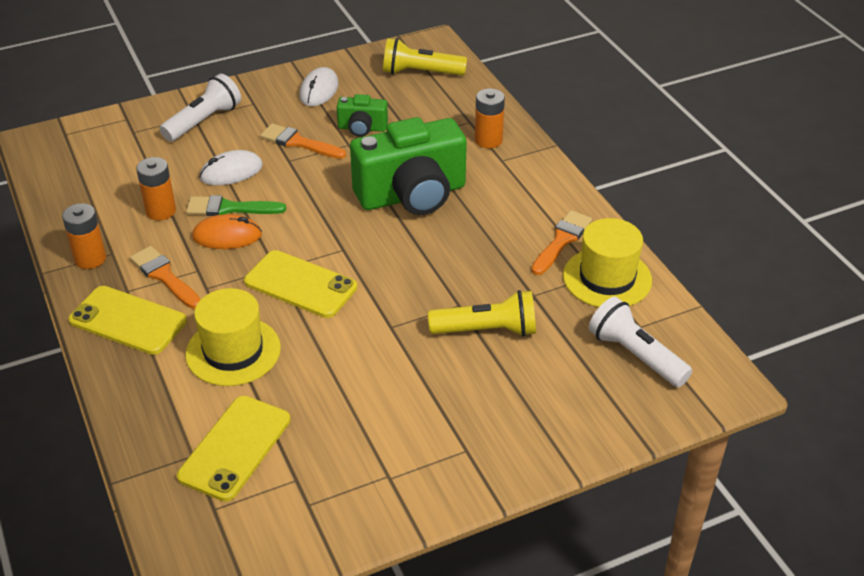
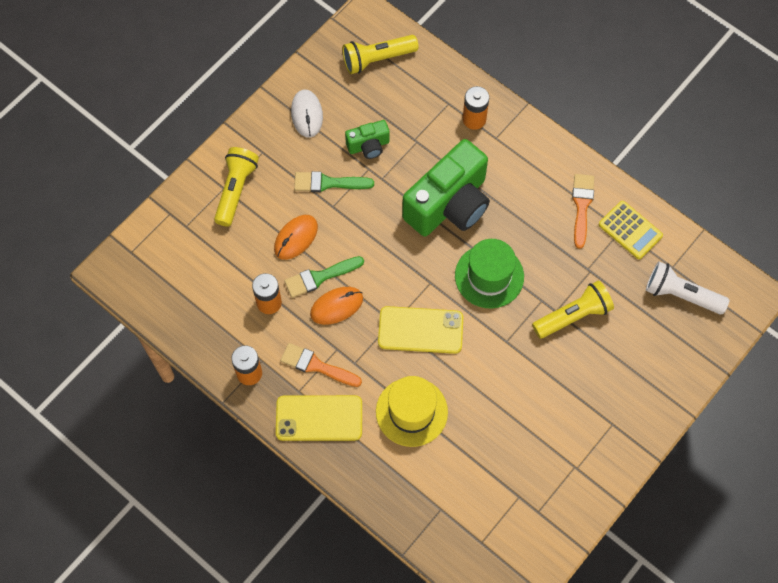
camera: 25 degrees left, 25 degrees up
(203, 121) = (235, 190): white flashlight -> yellow flashlight
(231, 172) = (296, 238): white mouse -> orange mouse
(235, 448) = (464, 490): yellow phone -> none
(299, 142) = (328, 183): orange brush -> green brush
(413, 265) = (489, 276): none -> green hat
(607, 278) = (630, 230): yellow hat -> yellow calculator

